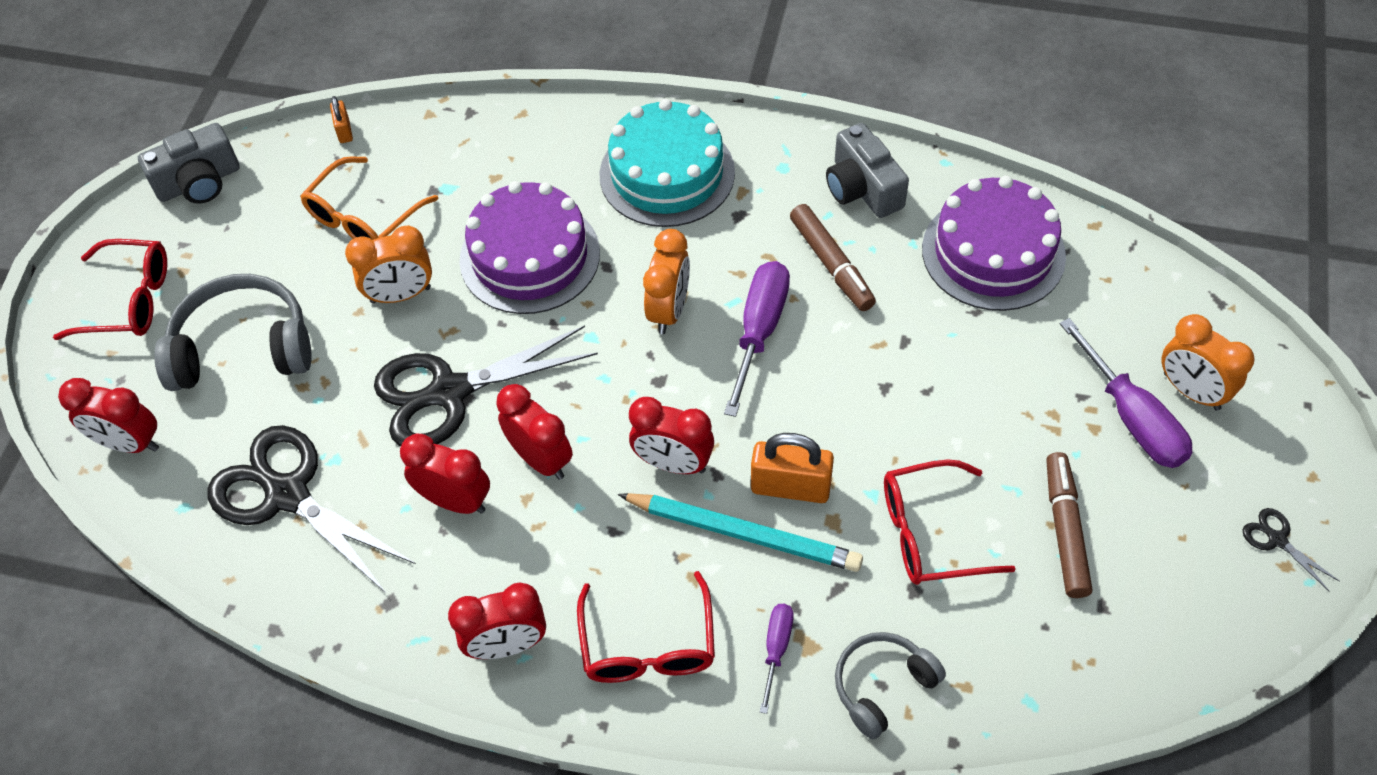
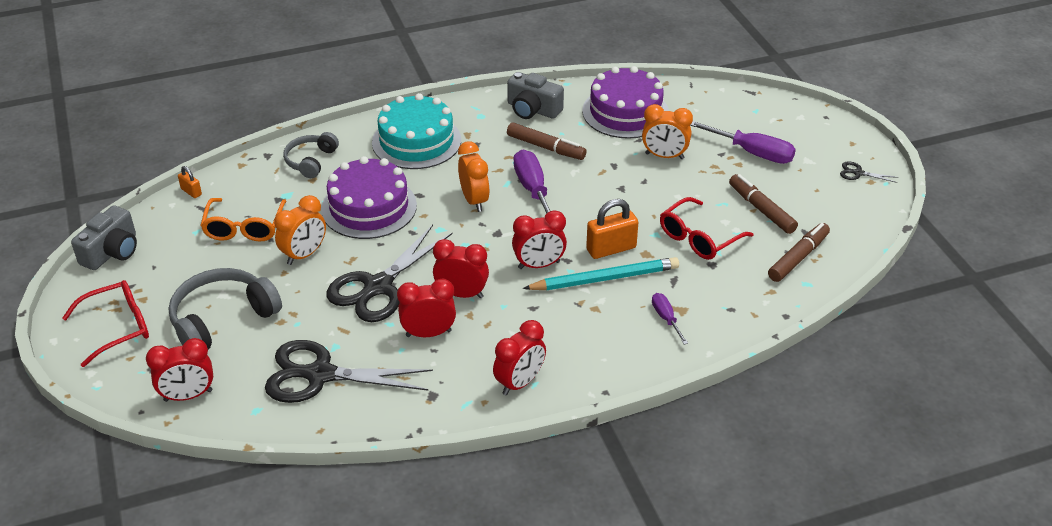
camera: 35 degrees left, 15 degrees down
(648, 645) = (597, 347): red glasses -> none
(882, 686) = (732, 309): grey headphones -> grey headphones (311, 161)
(1054, 648) = (798, 257): none -> brown marker
(1191, 391) = (770, 132): orange clock -> orange clock (664, 156)

